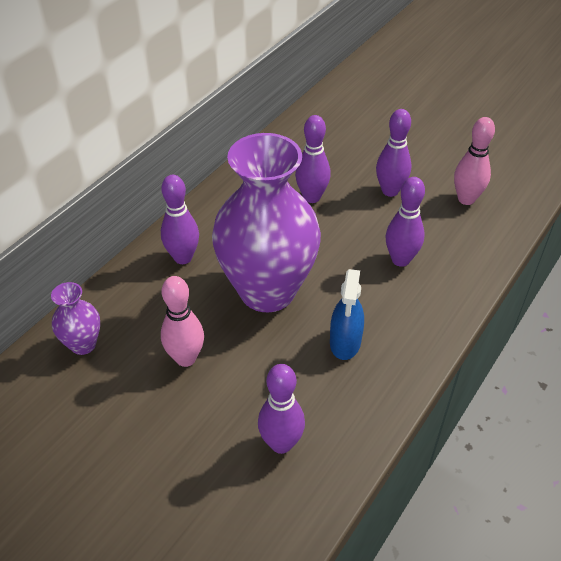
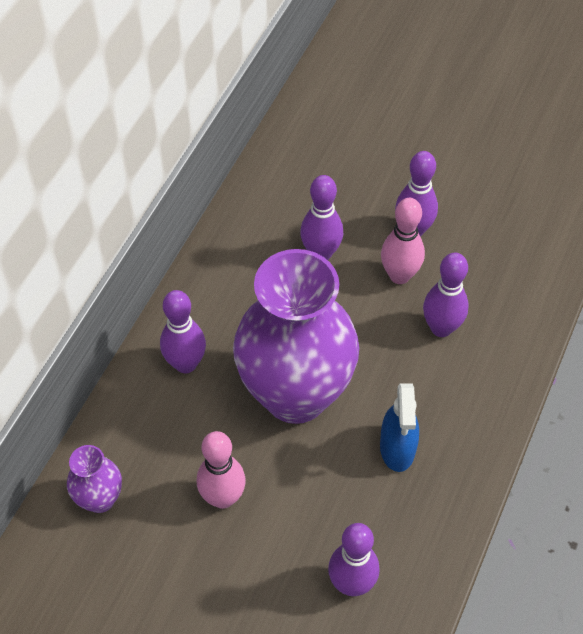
camera: 10 degrees left, 10 degrees up
(466, 199) = (504, 230): pink bowling pin -> pink bowling pin (399, 275)

